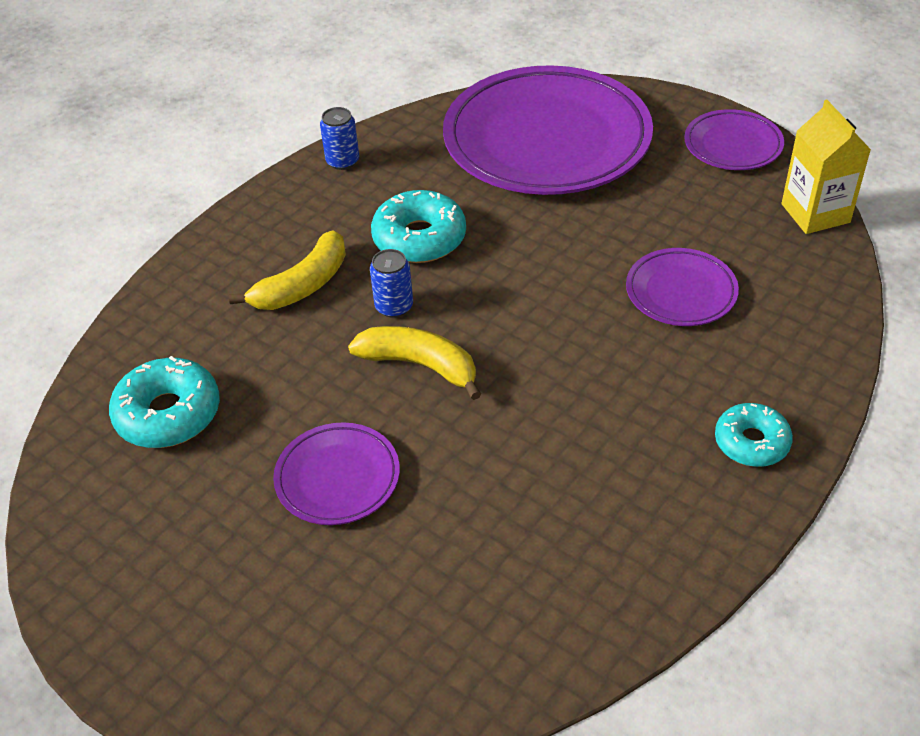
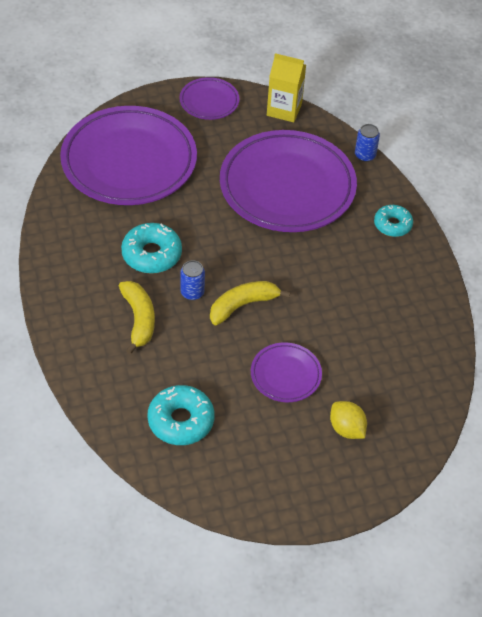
camera: 60 degrees left, 5 degrees up
(295, 607) = (346, 429): none -> yellow lemon
(343, 161) = (53, 249): blue can -> blue can (365, 155)
(681, 292) = (287, 187): purple plate -> purple plate, size x2.16

